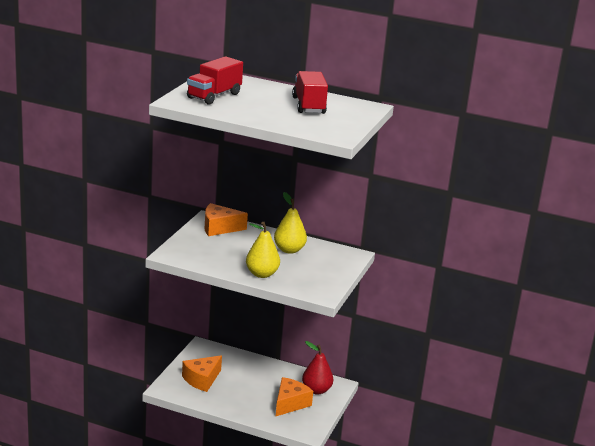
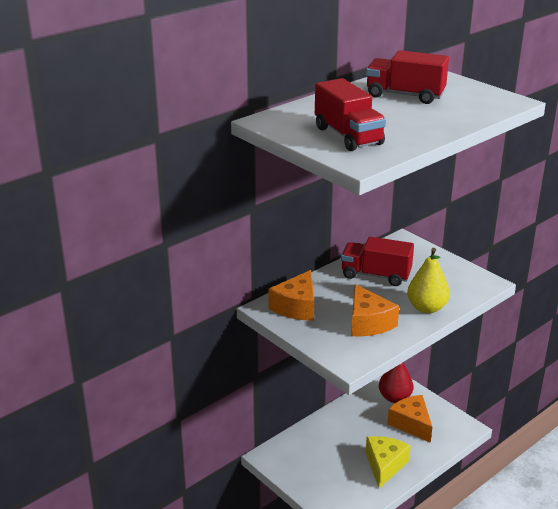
camera: 60 degrees left, 5 degrees up
(202, 379) = (337, 478): orange cheese -> orange cheese (368, 323)
(231, 398) = (384, 465): none -> yellow cheese
(289, 250) = (376, 275): yellow pear -> red truck

